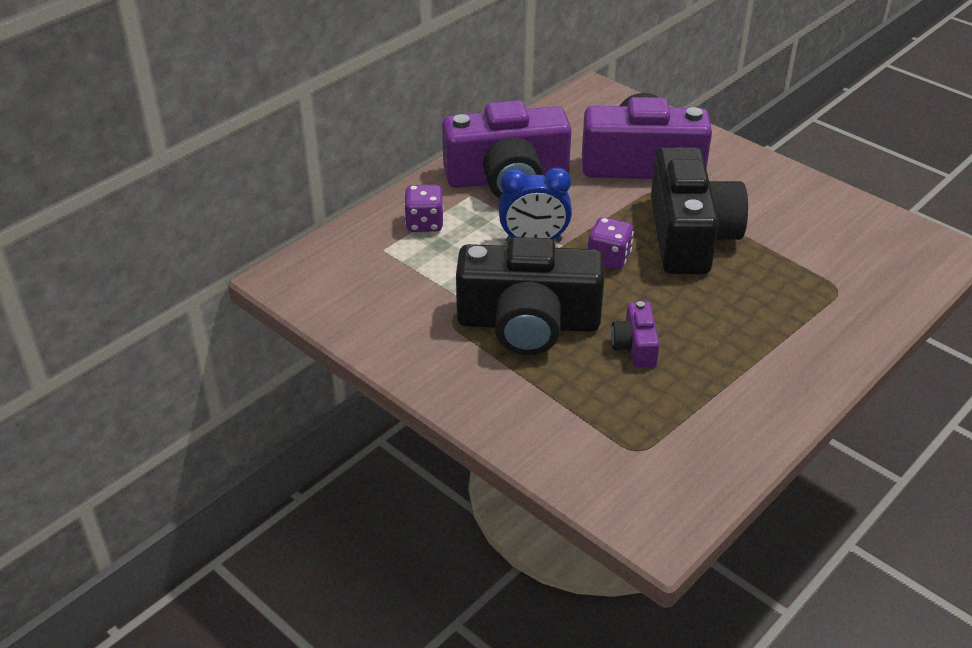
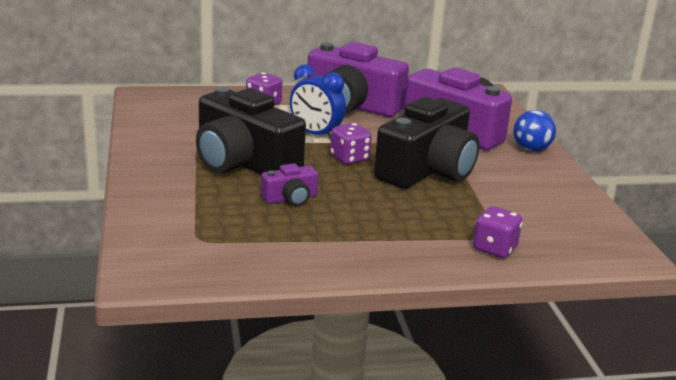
camera: 35 degrees right, 15 degrees down
(635, 346) = (290, 198): purple camera -> purple camera turned 150 degrees counterclockwise
(729, 156) = (531, 149): none -> blue ball
(858, 306) = (494, 249): none -> purple dice

